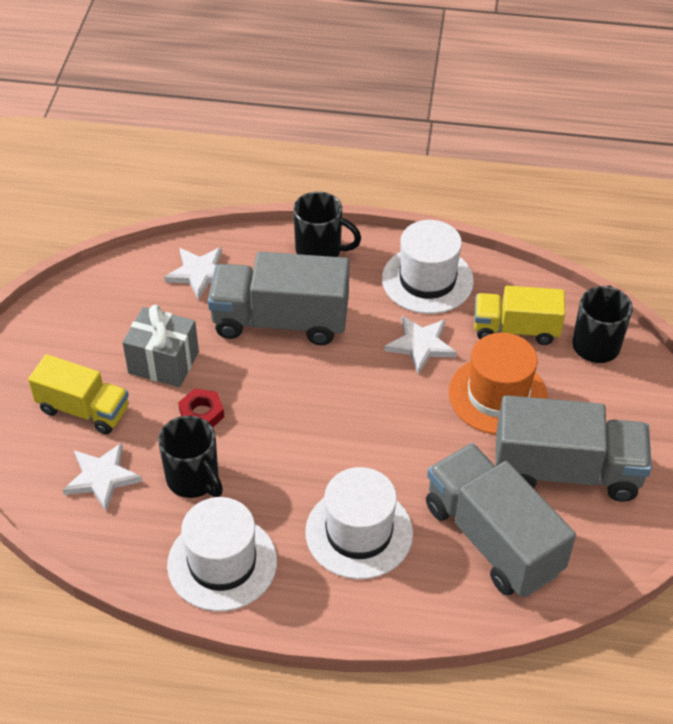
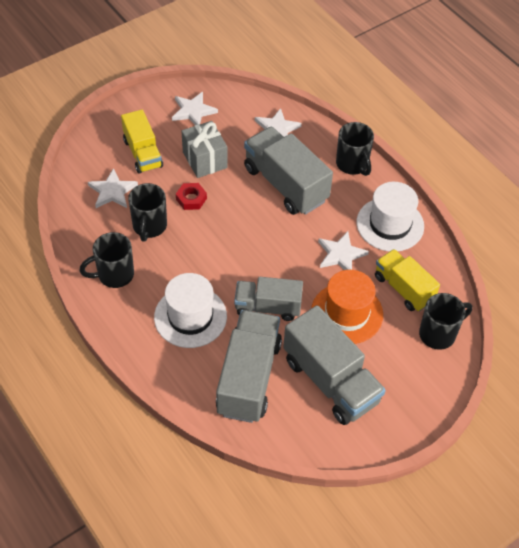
camera: 45 degrees right, 5 degrees up
(83, 322) = (193, 111): none -> white star
(222, 563) = (114, 275): white hat -> black mug
(420, 454) = (268, 307): none -> grey truck

